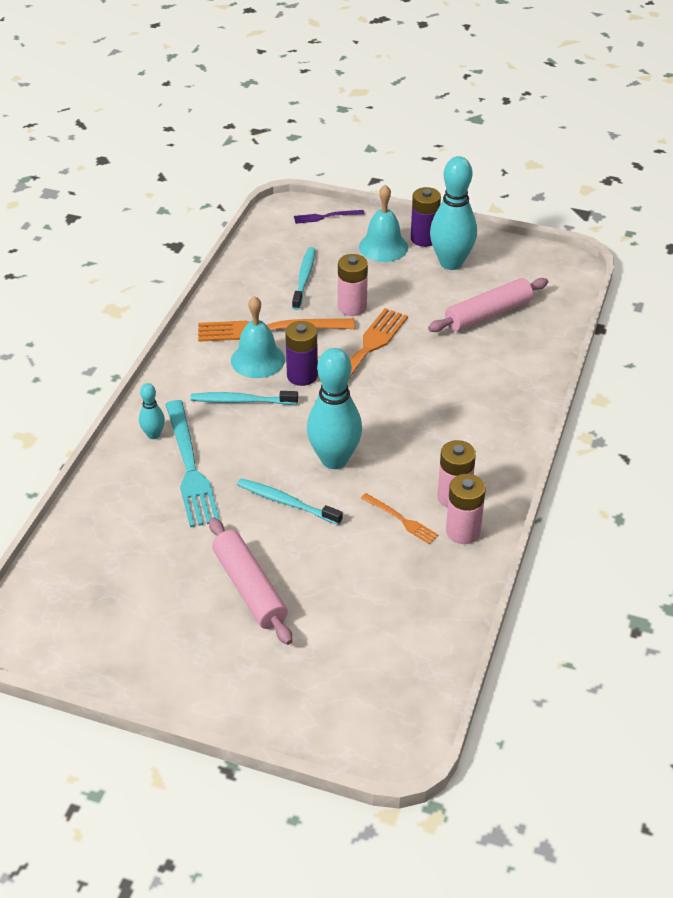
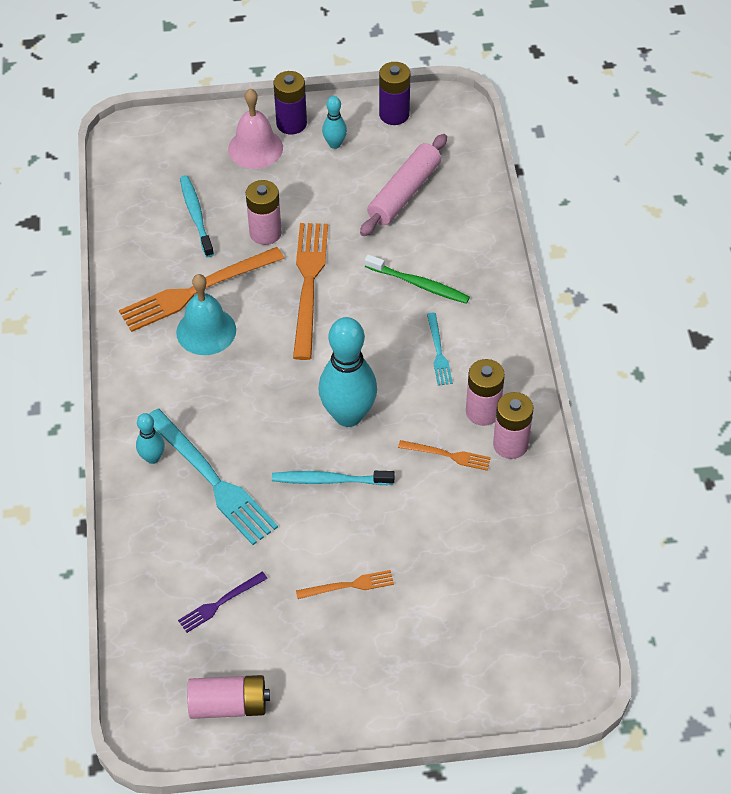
camera: 25 degrees left, 10 degrees up
(88, 640) = (229, 705): none -> pink battery
(241, 401) = (218, 385): turquoise toothbrush -> none
(249, 588) = (348, 585): pink rolling pin -> orange fork
(302, 375) = (262, 332): purple battery -> purple battery (394, 114)
(326, 217) = (174, 131): purple fork -> purple fork (220, 603)
(383, 247) = (255, 148): turquoise bell -> pink bell
(443, 439) = (438, 352): none -> turquoise fork
(451, 263) = (335, 144): turquoise bowling pin -> turquoise bowling pin, size x0.48
(458, 384) = (419, 284): none -> green toothbrush

